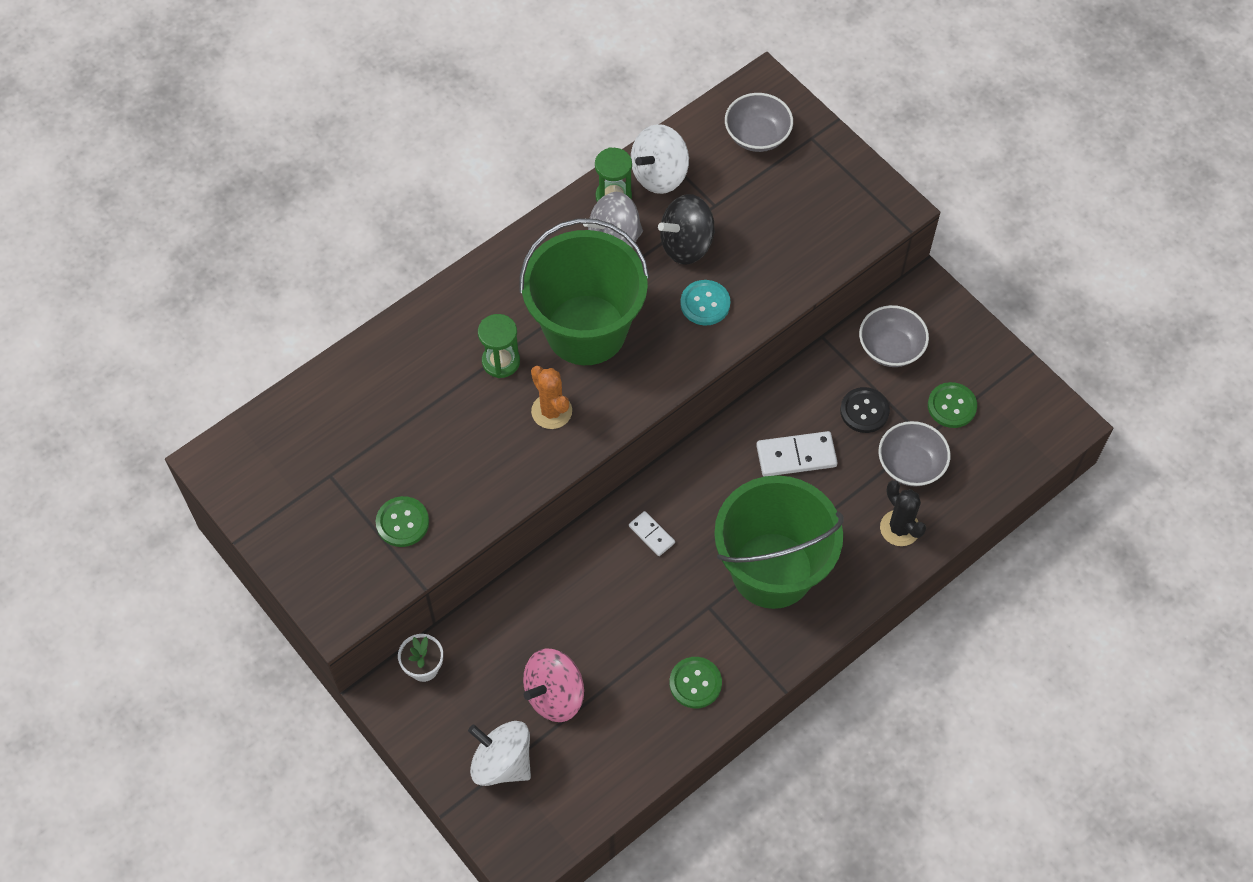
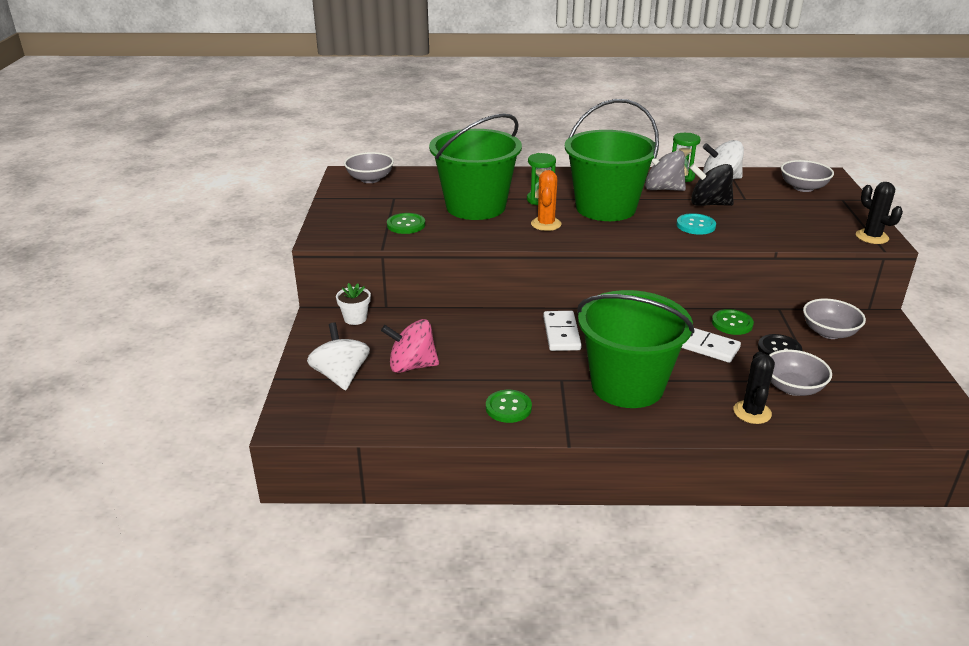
camera: 40 degrees right, 30 degrees down
(256, 453) = (370, 179): none -> grey bowl
(443, 428) = (475, 206): none -> green bucket
(651, 534) = (561, 333): white domino -> white domino, size x1.69
(884, 208) = (872, 237): none -> black cactus
(951, 406) = (856, 376): green button -> green button (732, 323)

